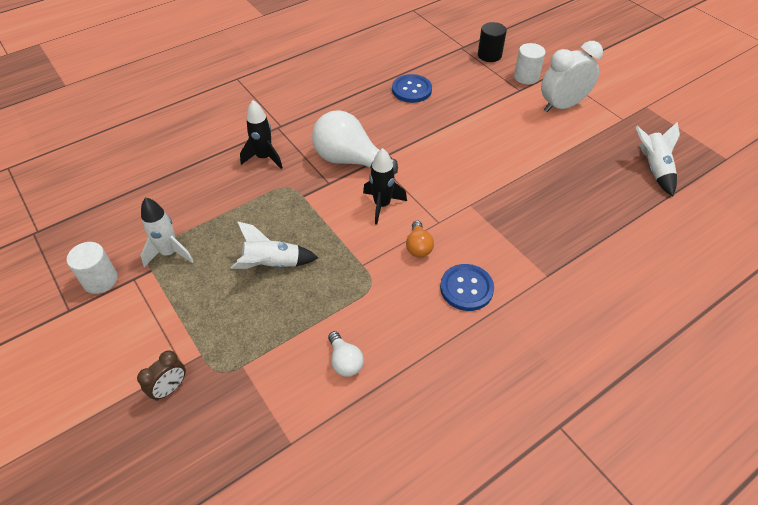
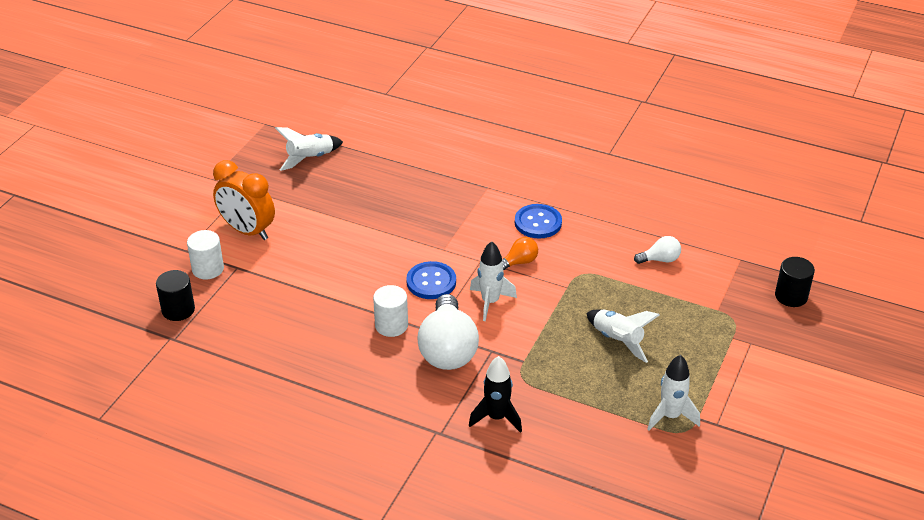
camera: 120 degrees left, 10 degrees down
(100, 280) = (740, 446): white cylinder -> white cylinder (391, 325)
(170, 388) = (772, 338): brown clock -> none
(201, 453) = (791, 296): none -> black cylinder
(345, 361) = (660, 259): white light bulb -> white light bulb turned 45 degrees clockwise
(382, 205) = (490, 302): black rocket -> white rocket
(411, 90) = (292, 349): blue button -> blue button (431, 282)
(562, 106) = (247, 231): white clock -> orange clock

